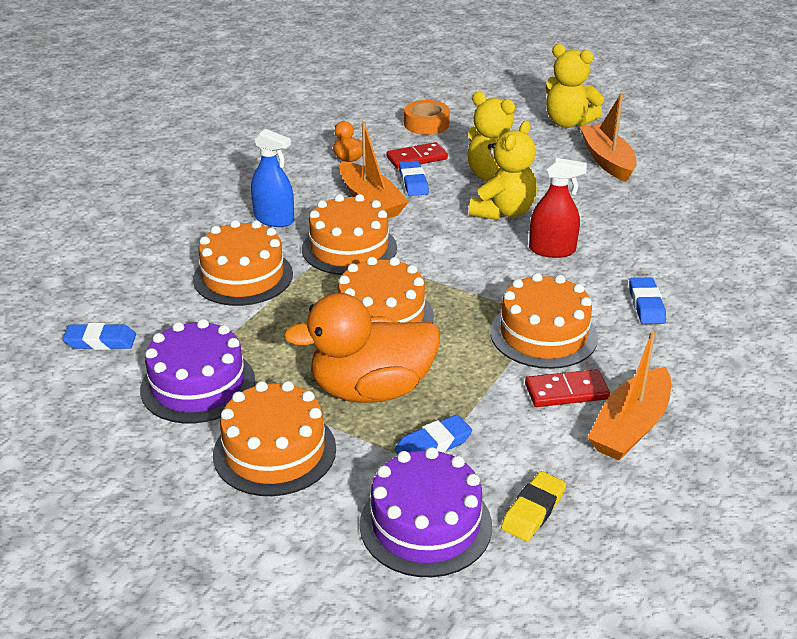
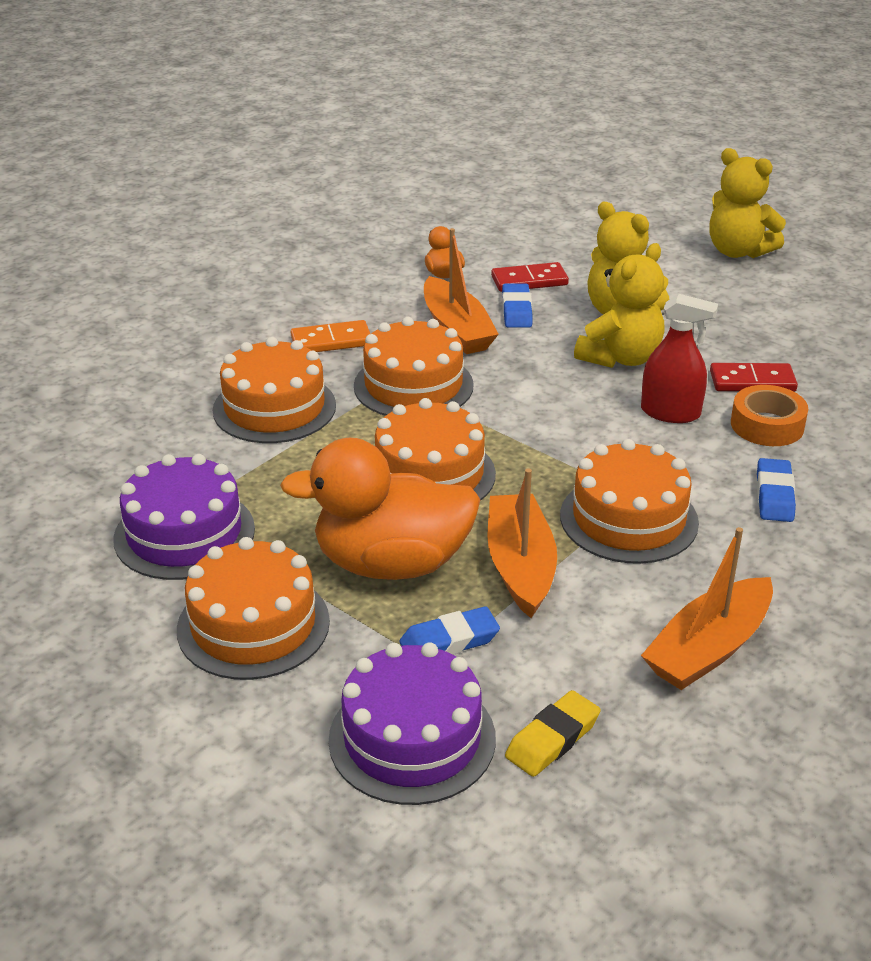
camera: 10 degrees right, 0 degrees up
(100, 341) = (85, 469): blue eraser -> none
(274, 219) = (331, 341): blue spray bottle -> orange domino
(426, 124) = (553, 238): orange tape -> orange tape (767, 425)
(566, 392) = (637, 594): red domino -> red domino (752, 381)
(607, 161) = (775, 304): orange boat -> orange boat (520, 566)

